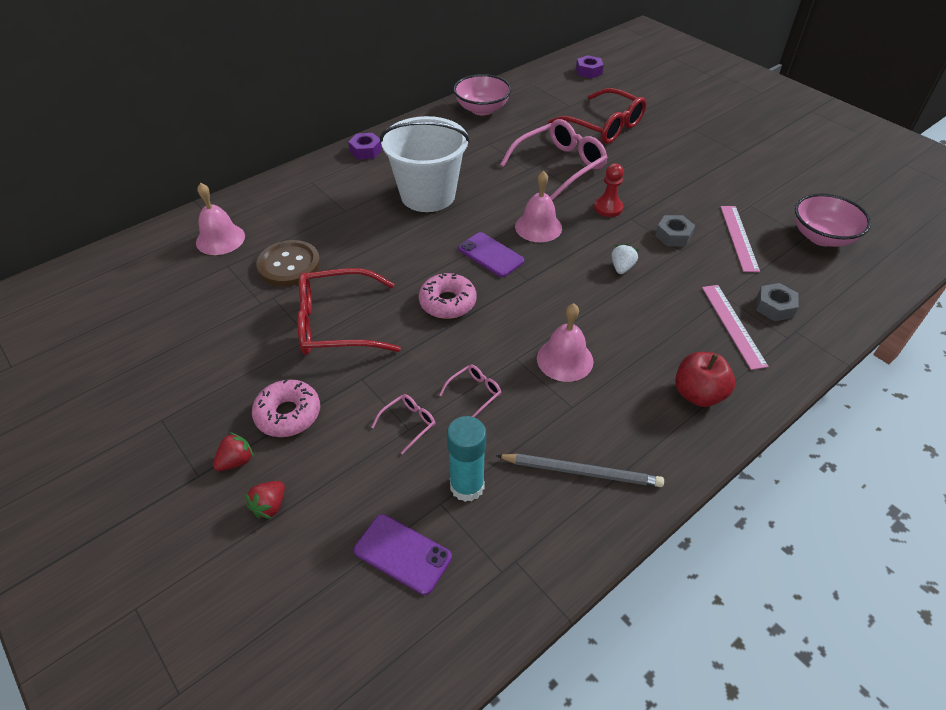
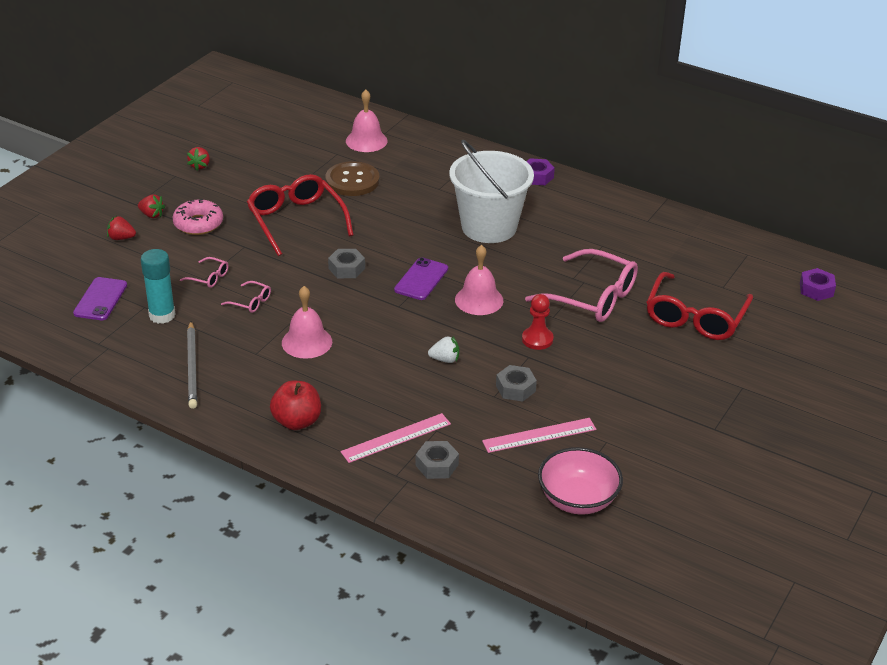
camera: 70 degrees right, 10 degrees down
(158, 390) = (200, 166): none -> red strawberry
(447, 302) = (346, 268): pink donut -> grey nut
(482, 109) = (666, 228): pink bowl -> none

